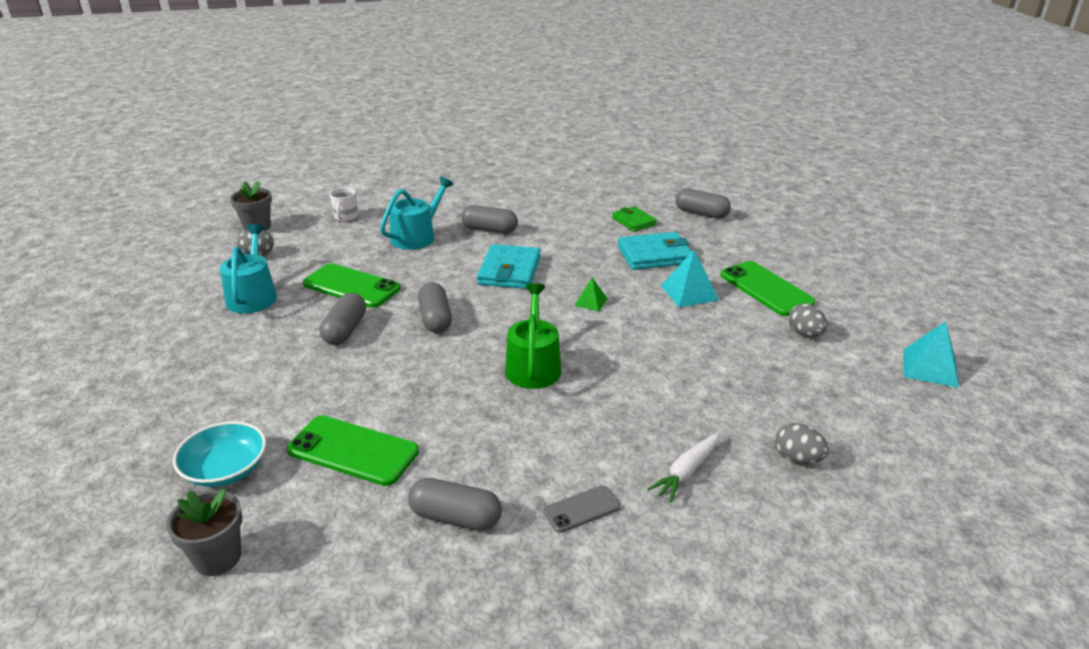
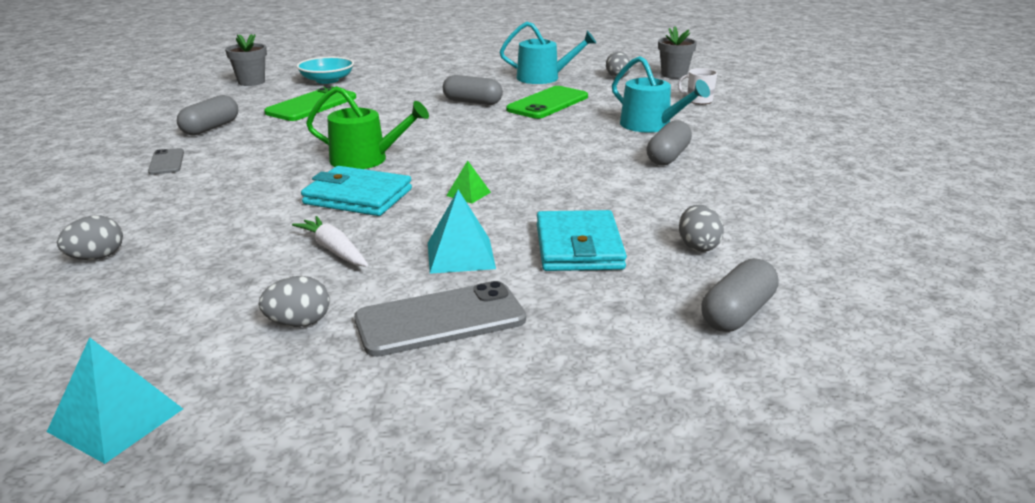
camera: 100 degrees right, 5 degrees down
(435, 319) = (473, 129): grey capsule -> none
(509, 271) = (558, 161): turquoise wallet -> turquoise wallet (358, 196)
(633, 221) = (698, 246): green wallet -> grey egg
(687, 472) = (152, 203): white carrot -> white carrot (334, 250)
(766, 289) = (440, 320): green phone -> grey phone

